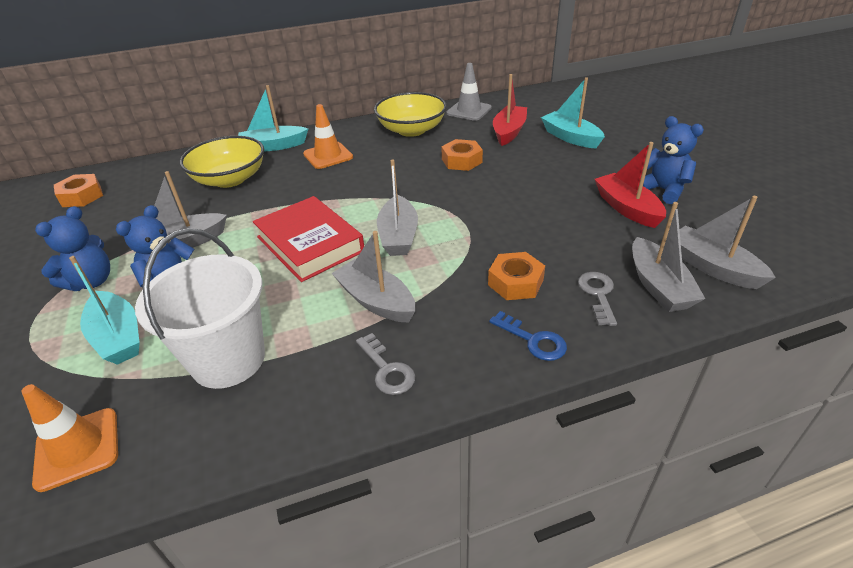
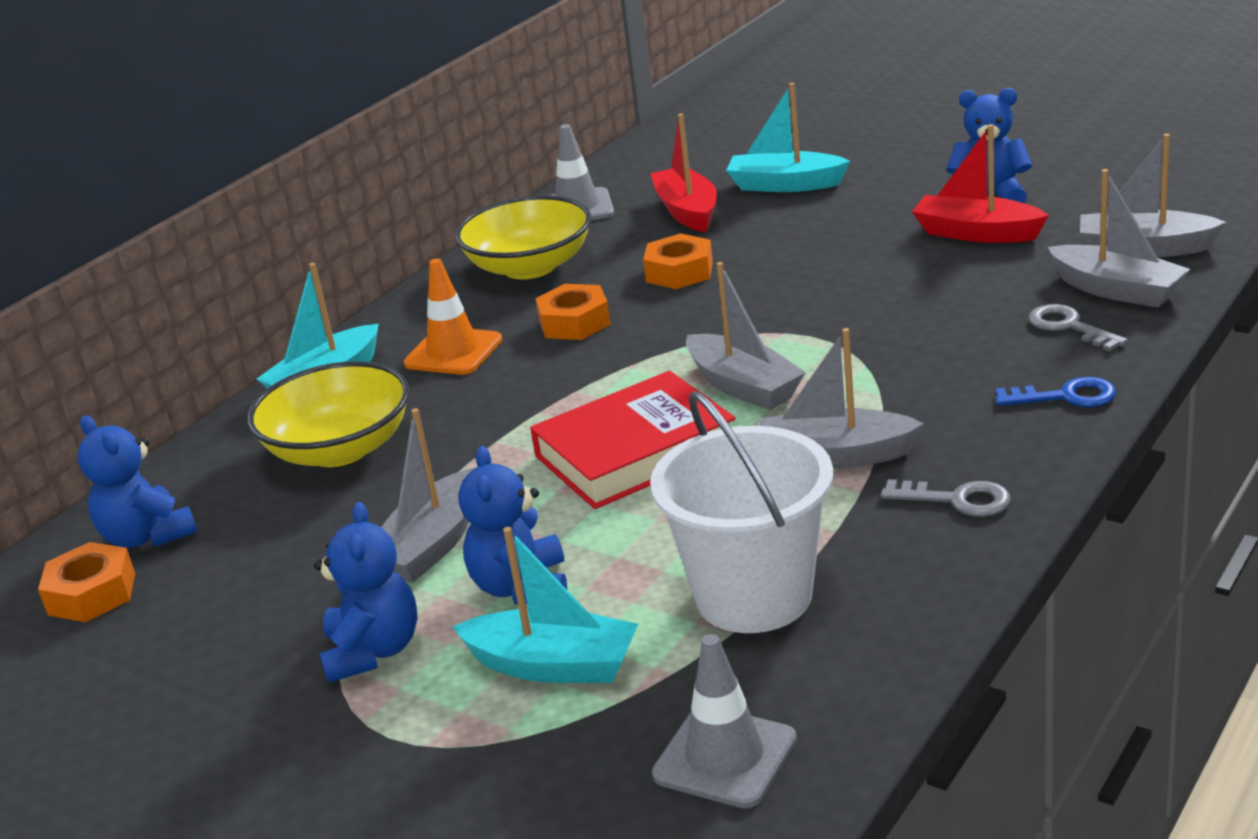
camera: 35 degrees left, 10 degrees down
(77, 448) = (725, 757): orange traffic cone -> grey traffic cone
(129, 182) = (147, 536): none -> blue teddy bear
(310, 244) = (635, 452): red book -> red book turned 45 degrees counterclockwise
(515, 282) = (966, 360): orange nut -> orange nut (574, 323)

